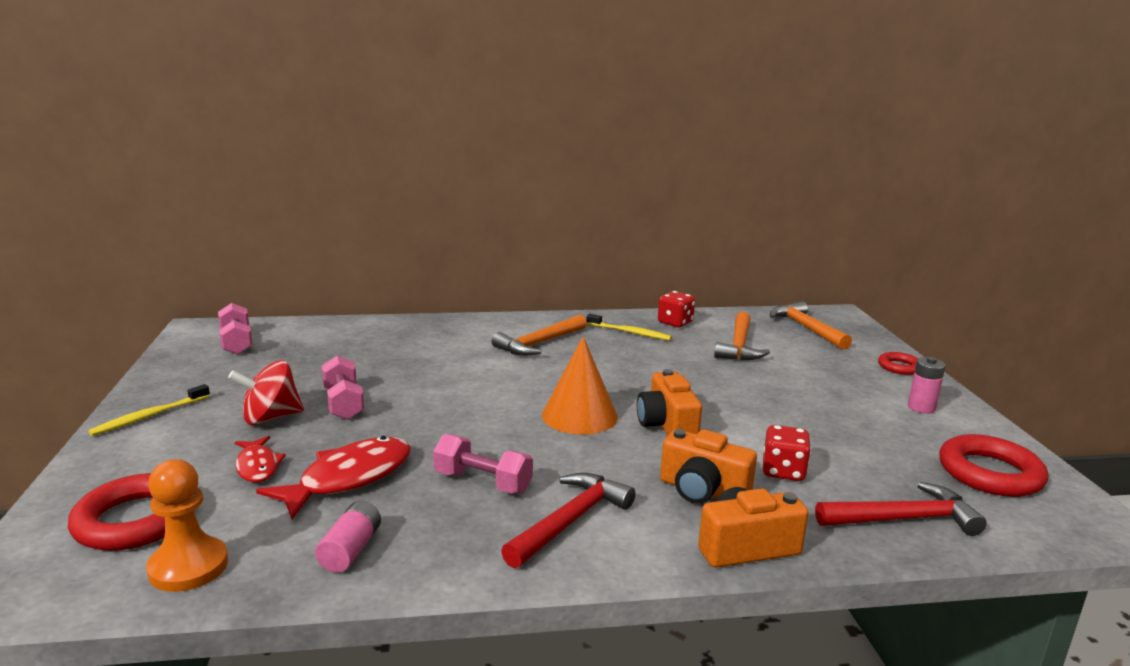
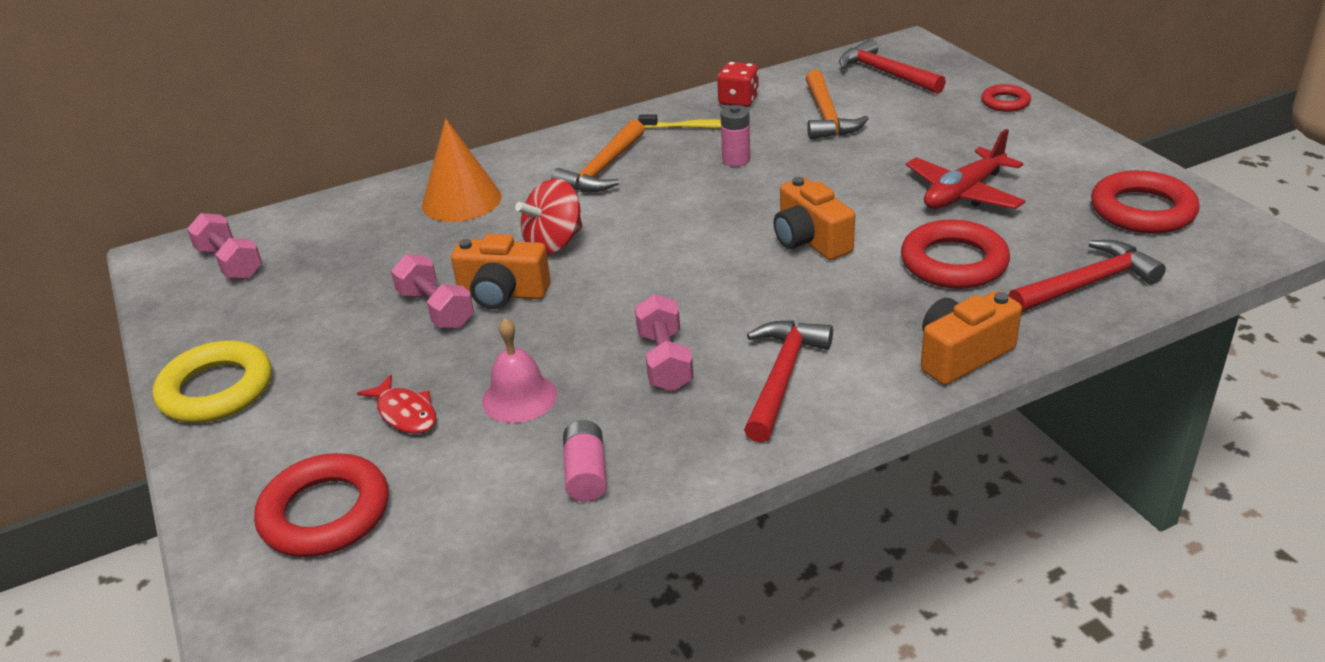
camera: 15 degrees left, 15 degrees up
(149, 416) = (216, 390): yellow toothbrush -> yellow ring
(188, 567) = (432, 542): orange pawn -> none
(270, 418) = (366, 351): red spinning top -> red spinning top (554, 243)
(349, 478) = (519, 397): red fish -> pink bell
(483, 482) = (665, 360): pink dumbbell -> pink dumbbell turned 75 degrees clockwise
(579, 415) = (711, 253): orange cone -> orange cone (461, 200)
(702, 491) = (889, 306): orange camera -> orange camera (502, 294)
(783, 471) = (953, 262): red dice -> red ring
(806, 328) = (885, 73): orange hammer -> red hammer
(824, 422) = (963, 193): none -> red plane
(921, 408) = (1048, 149): pink battery -> pink battery (736, 159)

